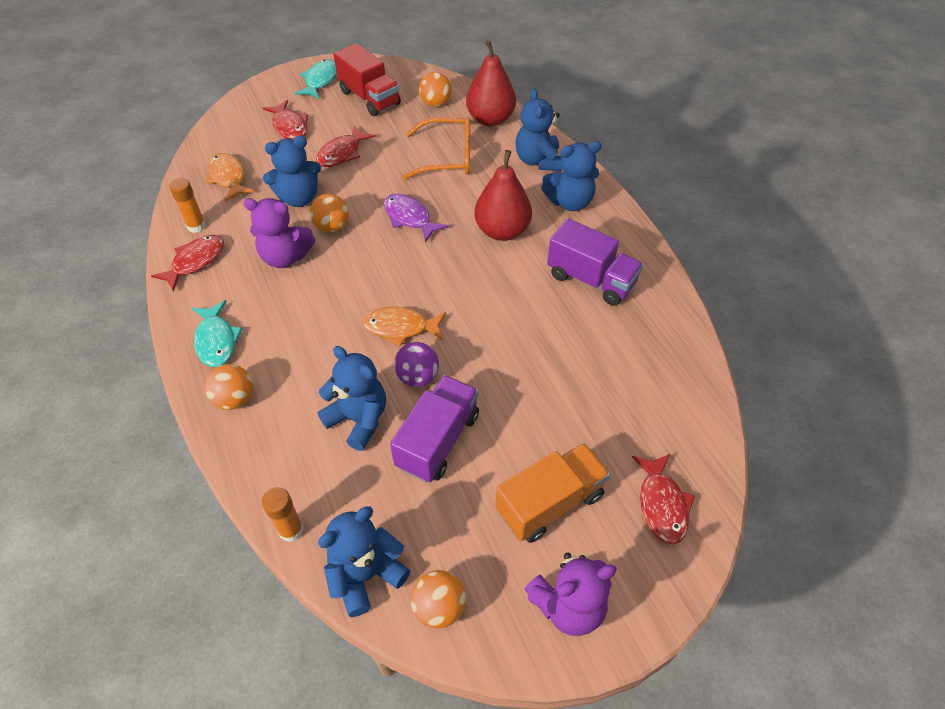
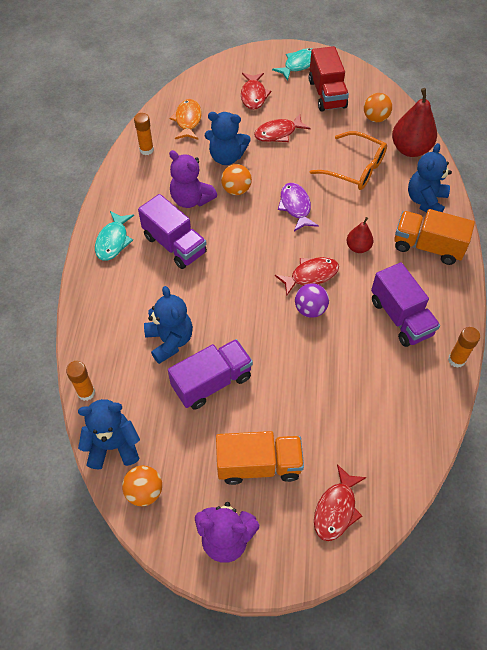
camera: 30 degrees right, 5 degrees up
(195, 261) = (131, 176): red fish -> red fish (310, 275)
(235, 399) = (102, 287): orange ball -> none
(296, 312) = (175, 244): none -> purple truck
(400, 327) = (237, 288): orange fish -> none
(417, 377) = (226, 330): purple ball -> purple ball (310, 309)
(502, 231) = (358, 247): red pear -> red pear, size x0.55
(570, 202) = (427, 247): blue teddy bear -> orange truck
(671, 295) = (456, 360): none -> orange glue stick

